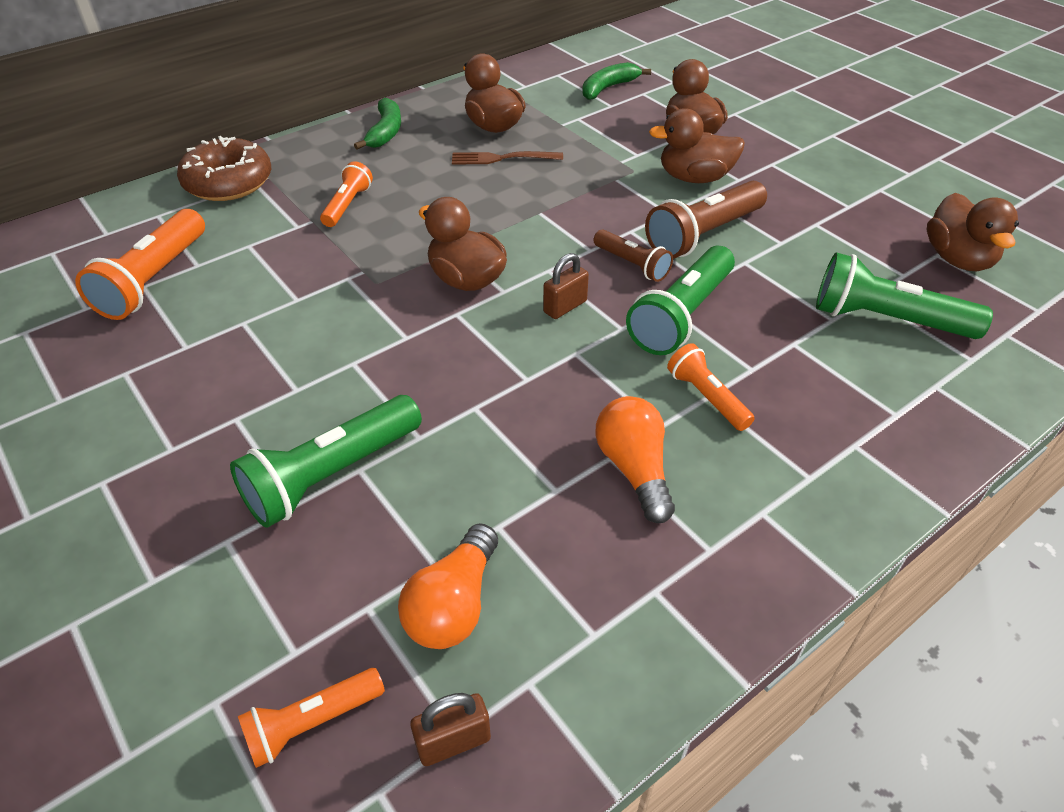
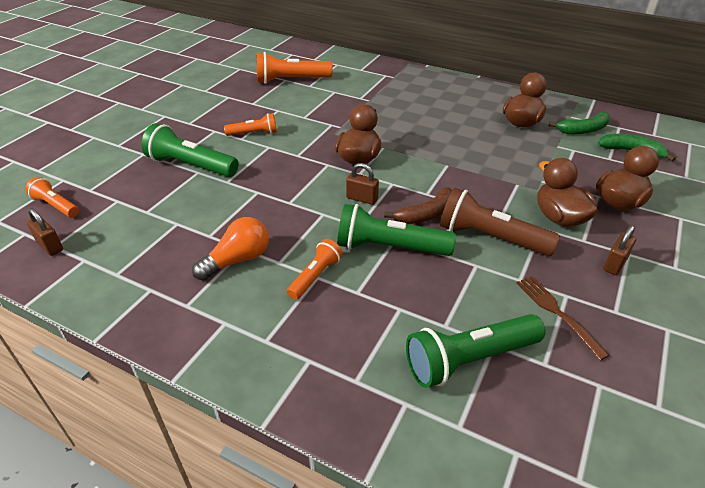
camera: 65 degrees right, 5 degrees down
(228, 182) = (378, 70): brown donut -> none
(347, 205) = (391, 104): orange flashlight -> orange flashlight (254, 133)
(385, 132) = (471, 92): green banana -> green banana (583, 130)
(453, 605) = (124, 224): orange light bulb -> none
(502, 158) = (490, 136): brown fork -> brown fork (557, 313)
(632, 264) = (426, 214): brown flashlight -> brown banana
(783, 177) = (614, 264): none -> brown padlock
(886, 320) = (469, 360): green flashlight -> green flashlight turned 105 degrees counterclockwise
(957, 259) = (607, 402): brown duck -> none

